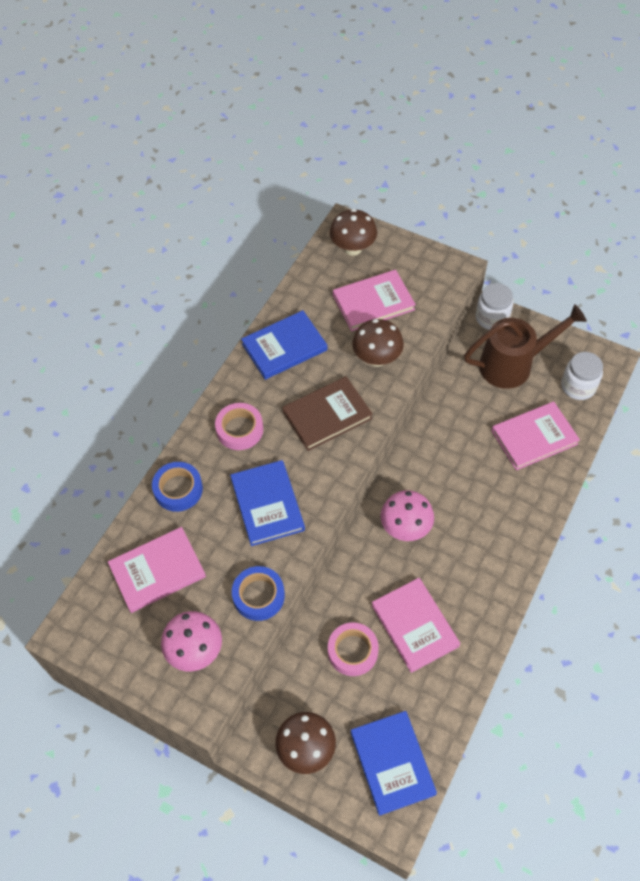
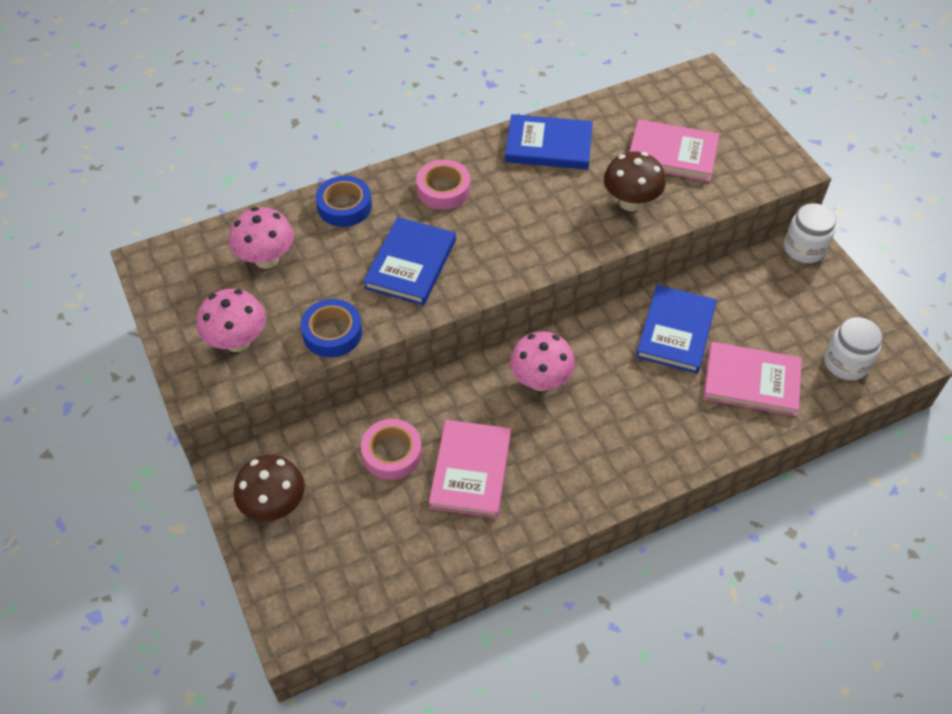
camera: 35 degrees right, 5 degrees down
(157, 571) = (266, 259): pink book -> pink mushroom
(327, 415) = (536, 223): brown book -> none
(353, 248) = (694, 98): brown mushroom -> none
(392, 763) = (339, 573): blue book -> blue book (675, 331)
(513, 364) = (789, 303): brown watering can -> none

